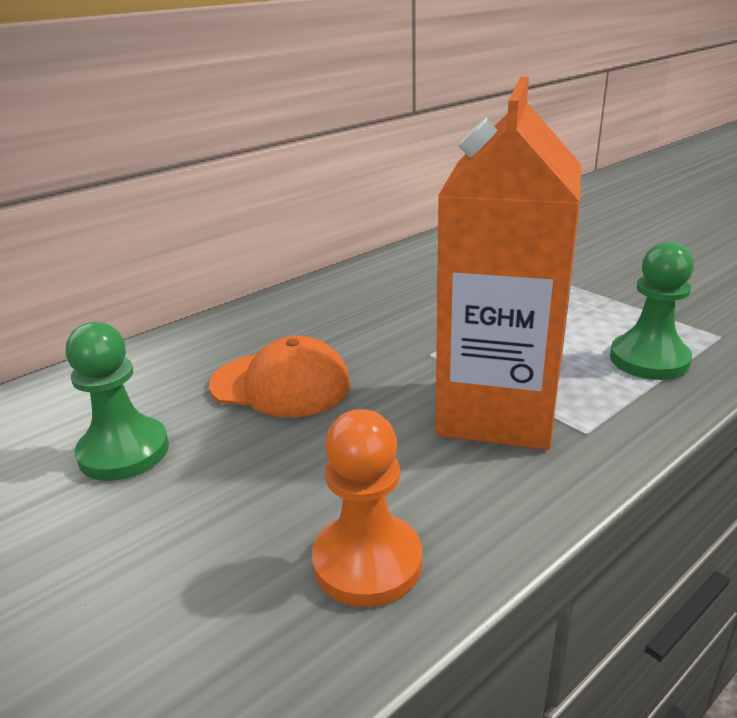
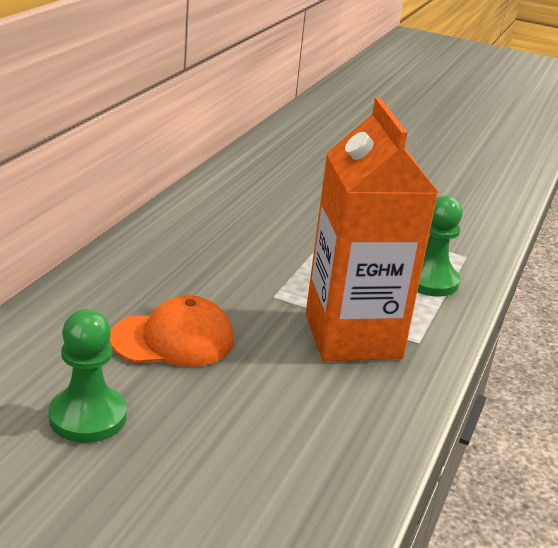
camera: 30 degrees left, 0 degrees up
(367, 562) = (336, 455): orange pawn -> none

